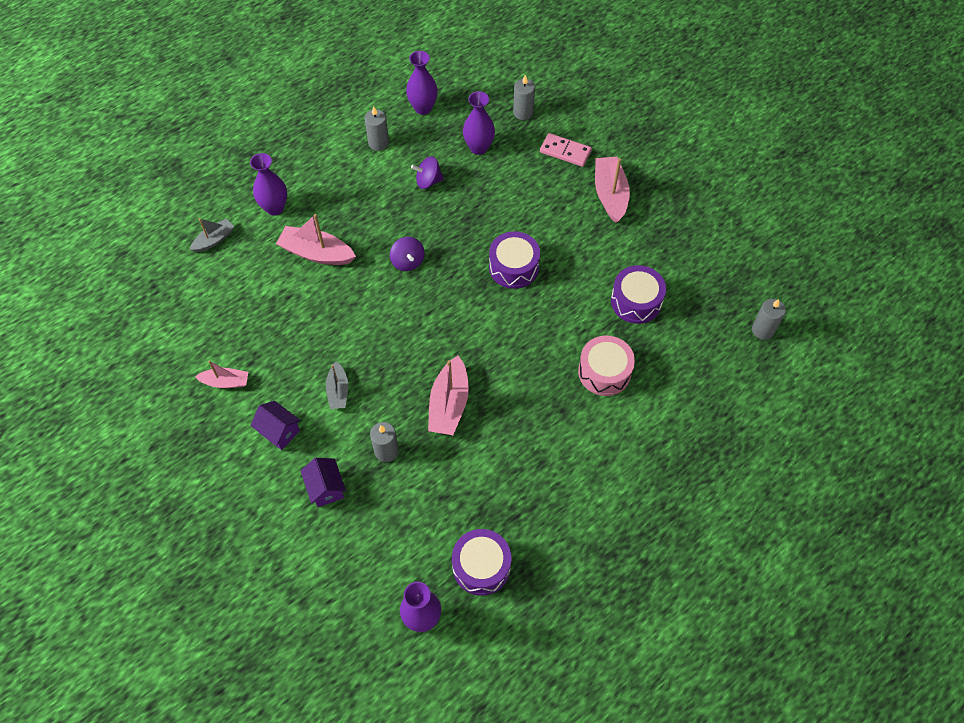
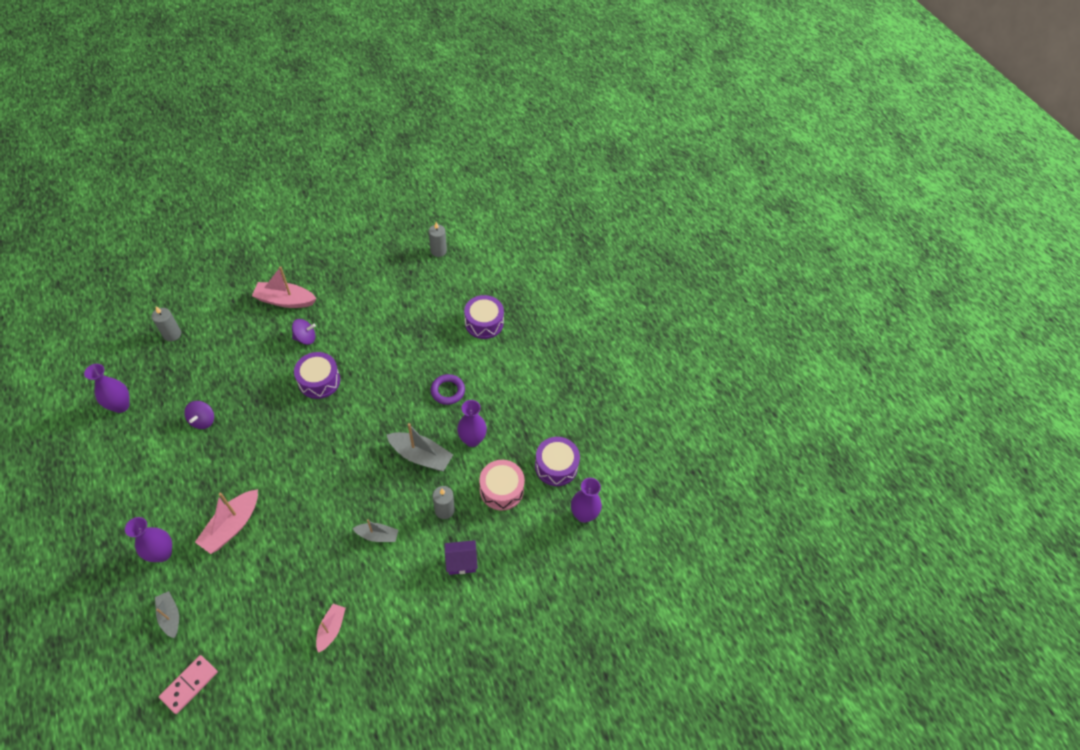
camera: 80 degrees left, 5 degrees down
(279, 431) = (397, 590): purple house -> none
(378, 143) = (139, 450): grey candle -> none
(407, 261) = (277, 455): purple spinning top -> purple spinning top (305, 338)
(449, 404) = (421, 456): pink boat -> grey boat
(478, 147) = (189, 375): purple vase -> purple vase (472, 440)
(548, 406) = (448, 391): none -> purple ring
(565, 151) = (229, 317): pink domino -> pink domino (189, 684)
(604, 372) = (434, 349): pink drum -> pink drum (501, 489)
(636, 301) = (385, 313): purple drum -> purple drum (484, 323)

